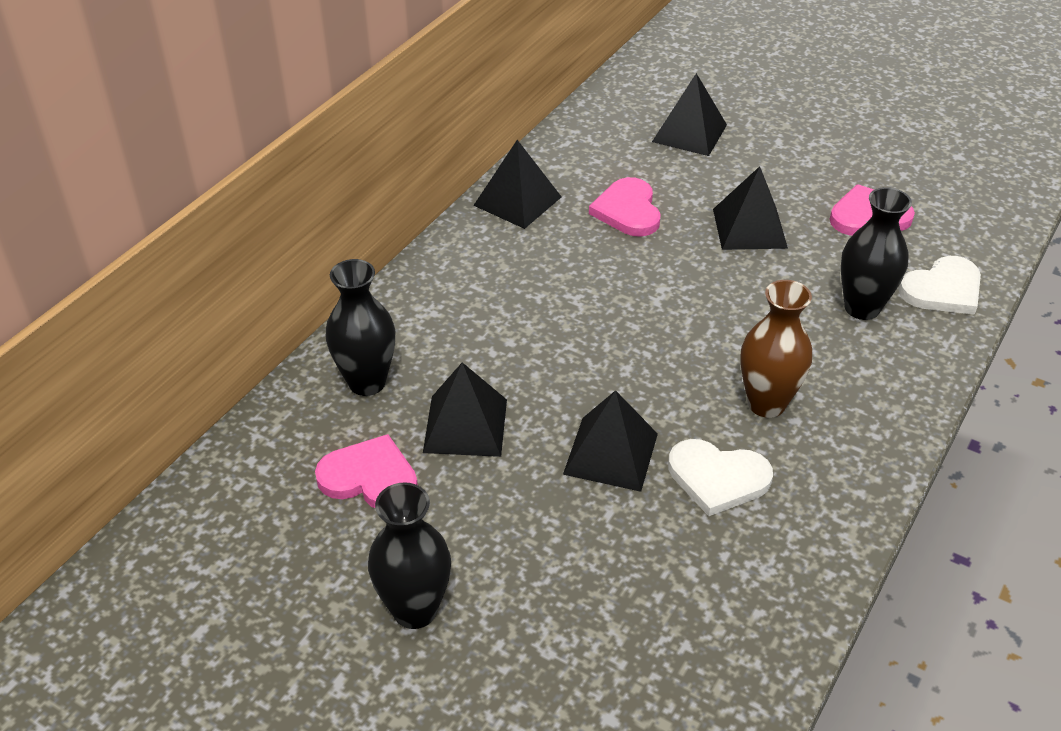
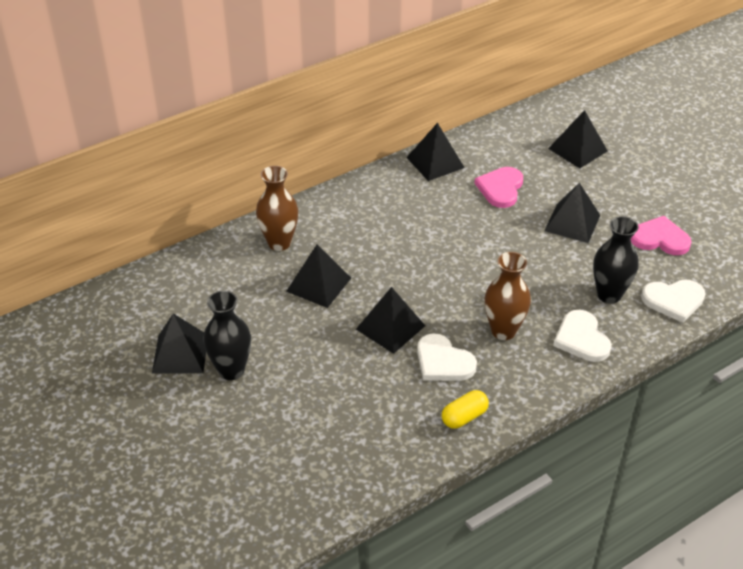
camera: 25 degrees right, 0 degrees up
(315, 614) = (180, 354): none -> black pyramid
(367, 382) = (279, 243): black vase -> brown vase
(370, 477) = (249, 295): pink heart -> none
(802, 550) = (464, 417): none -> yellow capsule
(872, 379) = (581, 339): none -> white heart

